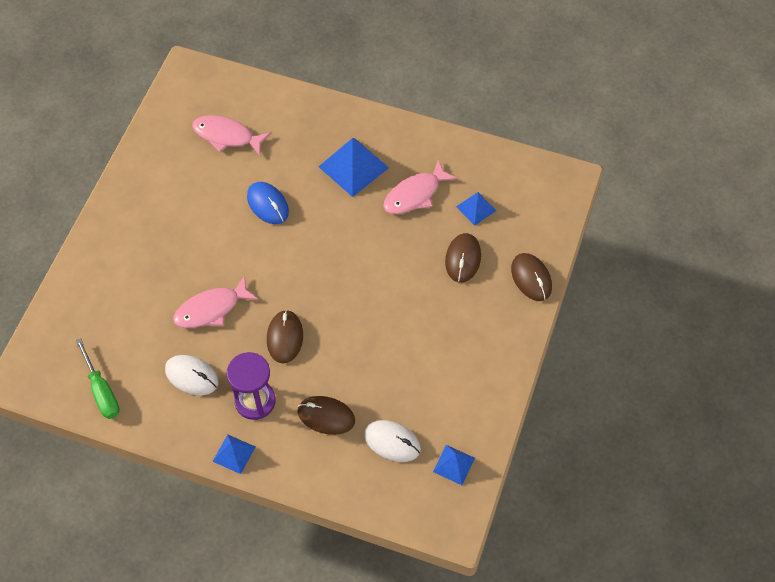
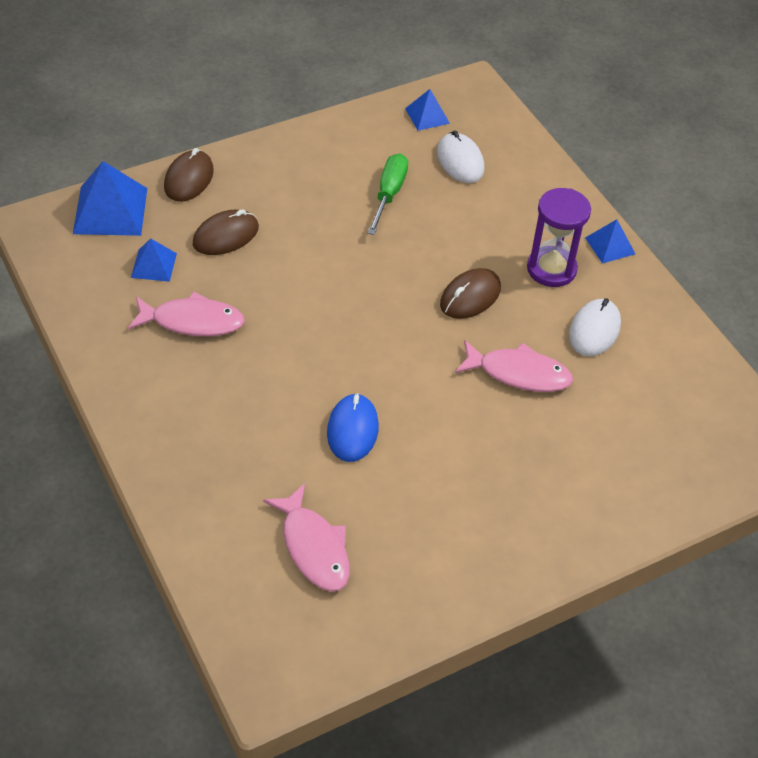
camera: 140 degrees left, 10 degrees down
(101, 391) = (699, 382): green screwdriver -> green screwdriver (389, 194)
(192, 376) = (594, 330): white mouse -> white mouse turned 45 degrees clockwise
(326, 416) = (497, 215): brown mouse -> none
(353, 167) = (217, 396): blue pyramid -> blue pyramid (110, 210)

